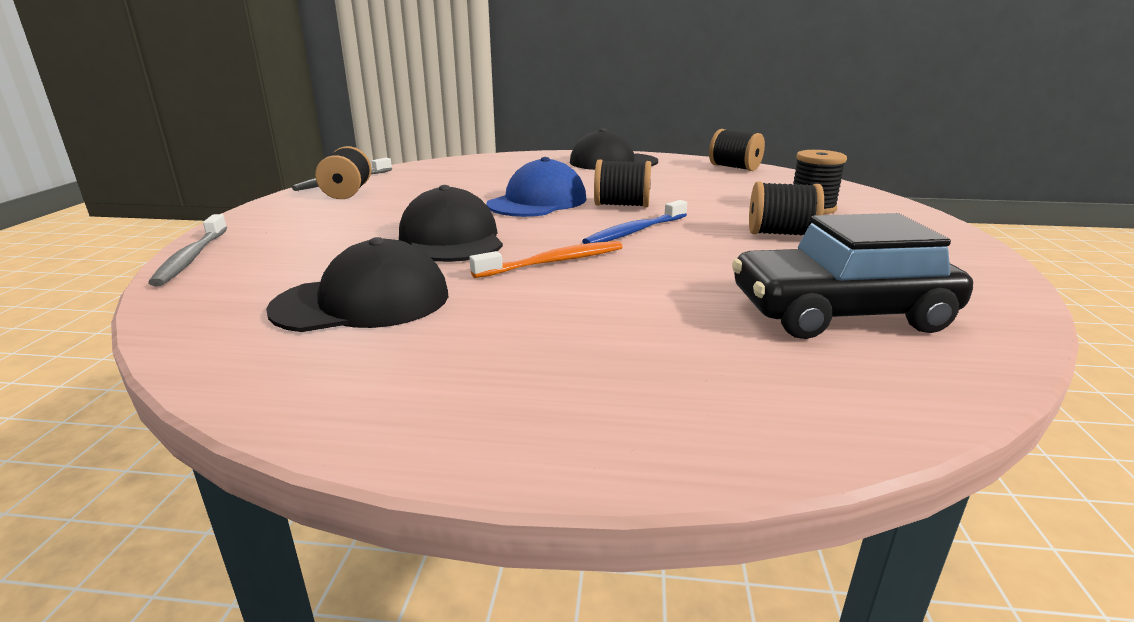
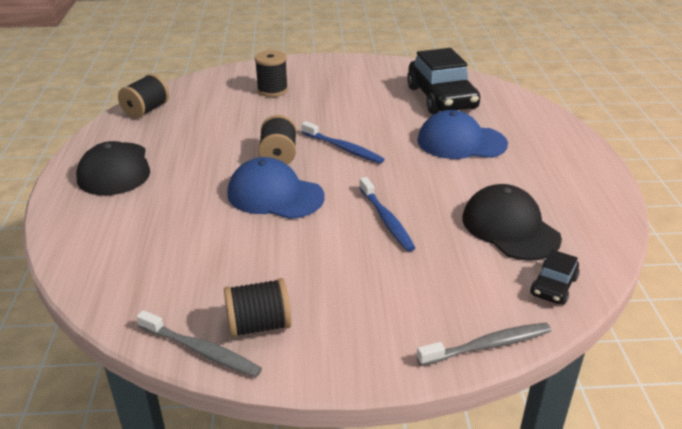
camera: 100 degrees left, 10 degrees up
(213, 306) = (553, 286): none -> black car
(451, 239) = (386, 220): black cap -> blue toothbrush
(553, 262) = (414, 172): orange toothbrush -> none
(641, 305) = (461, 142): none -> blue cap
(781, 234) = (332, 103): black spool -> none

